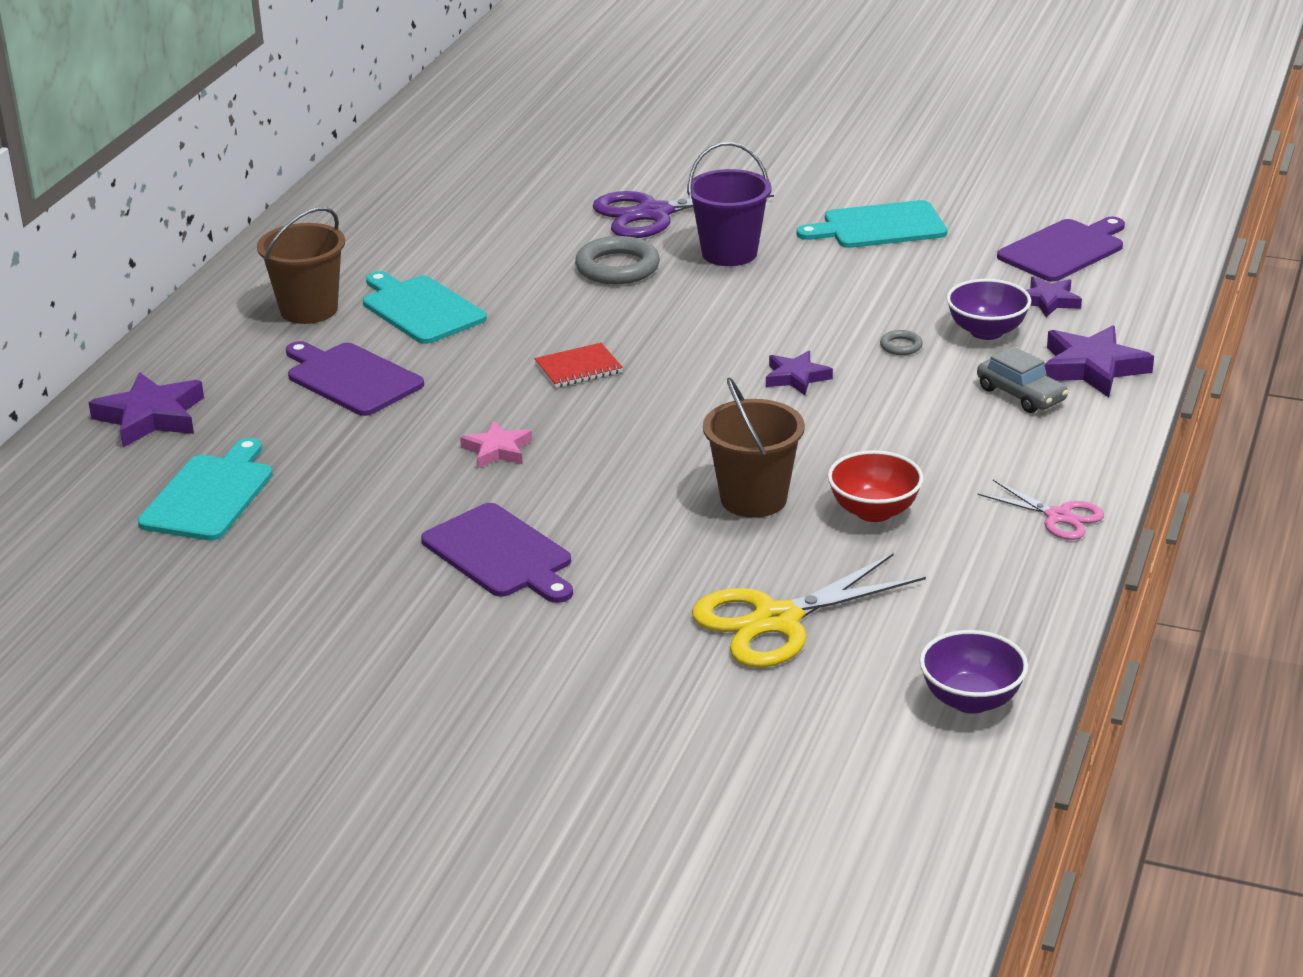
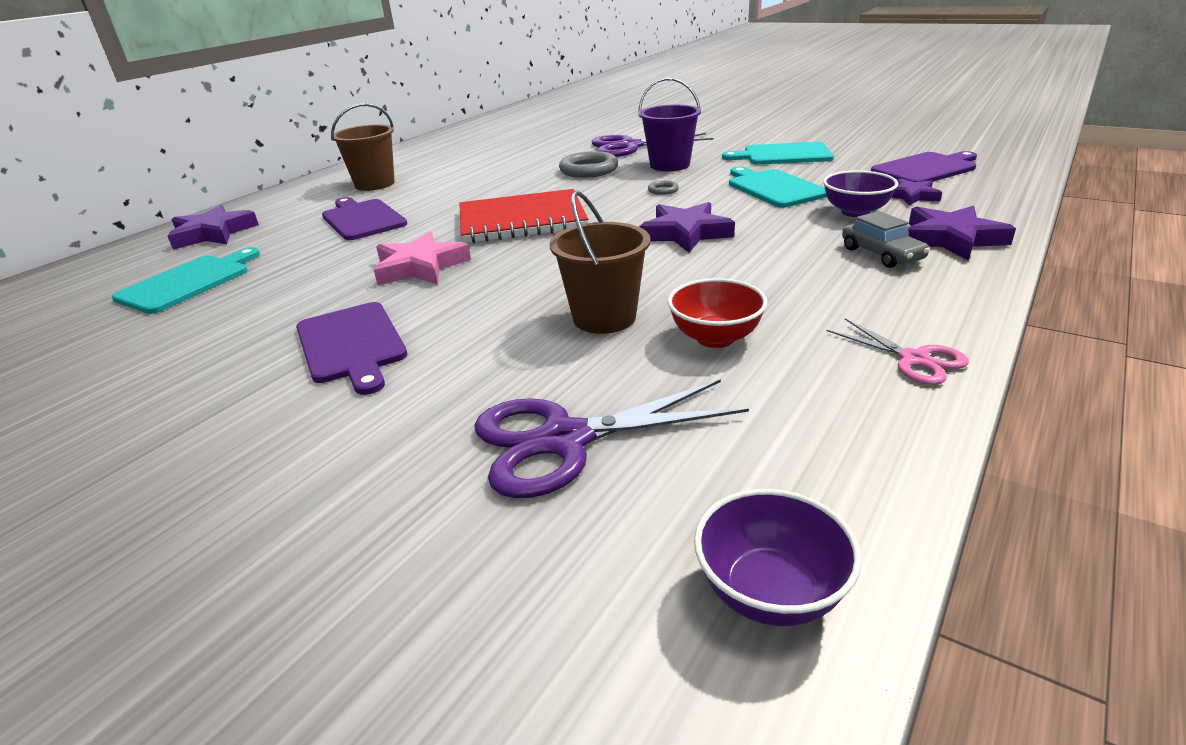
camera: 15 degrees right, 0 degrees up
(420, 308) = (443, 186): turquoise cutting board -> turquoise cutting board (774, 188)
(497, 450) = (420, 267): pink star -> pink star, size x1.63
(578, 368) = (522, 220): red notebook -> red notebook, size x2.15
(777, 620) = (565, 440): yellow scissors -> purple scissors
(796, 377) = (685, 233): purple star -> purple star, size x1.63
(901, 346) = (780, 218): grey ring -> grey ring (663, 190)

